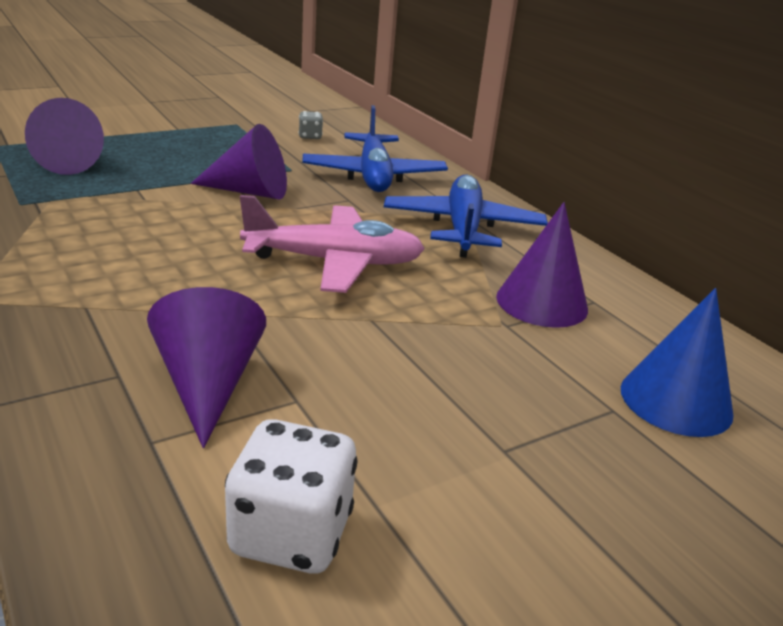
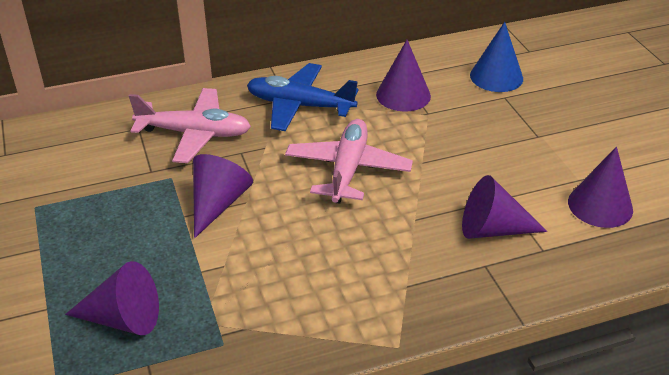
camera: 75 degrees left, 10 degrees up
(291, 534) = (600, 205): white dice -> purple cone
(310, 136) = (88, 160): grey dice -> none
(373, 176) = (194, 134): blue plane -> pink plane

